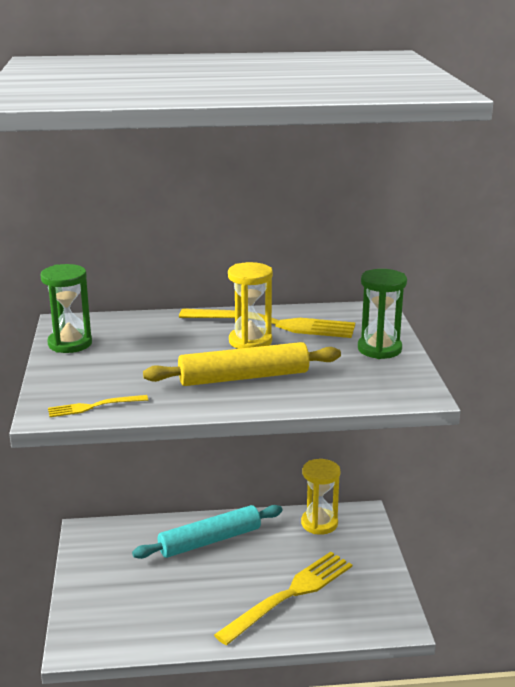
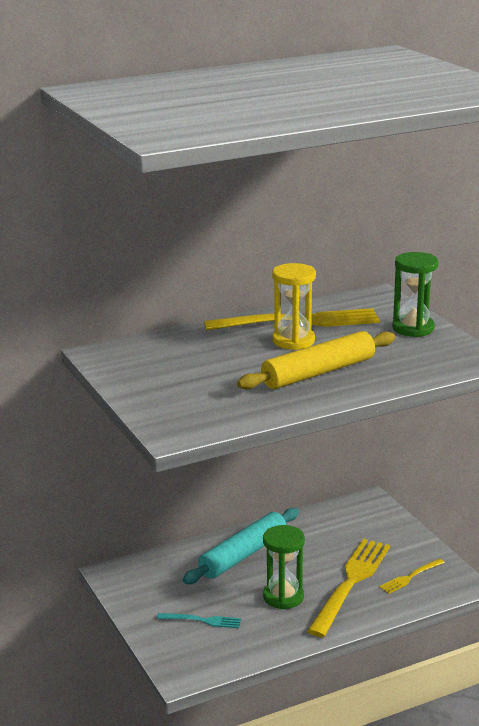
camera: 20 degrees left, 0 degrees up
(70, 344) = (125, 371): green hourglass -> green hourglass (283, 597)
(93, 407) = (209, 421): yellow fork -> yellow fork (410, 577)
(129, 597) = (203, 620): none -> turquoise fork
(319, 523) = (335, 517): yellow hourglass -> none

